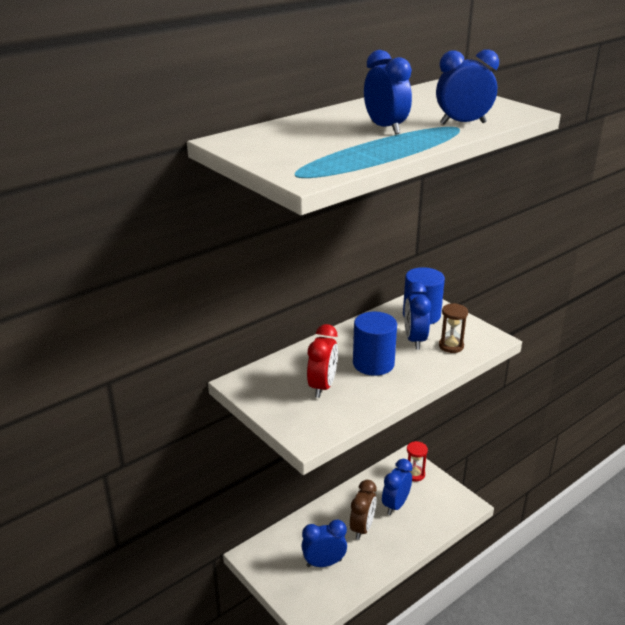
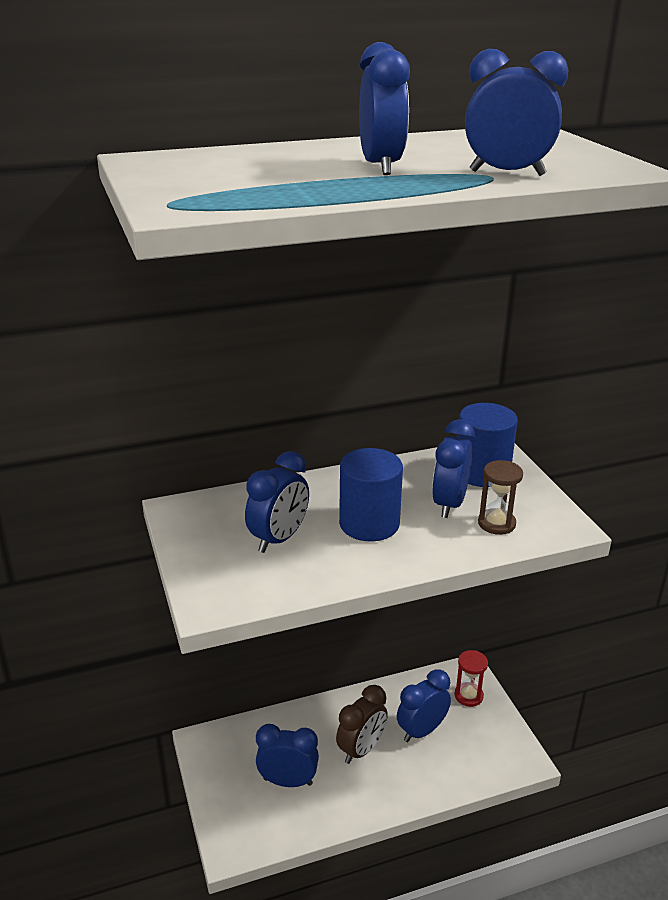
camera: 20 degrees right, 0 degrees up
(322, 387) = (279, 539): red clock -> blue clock

